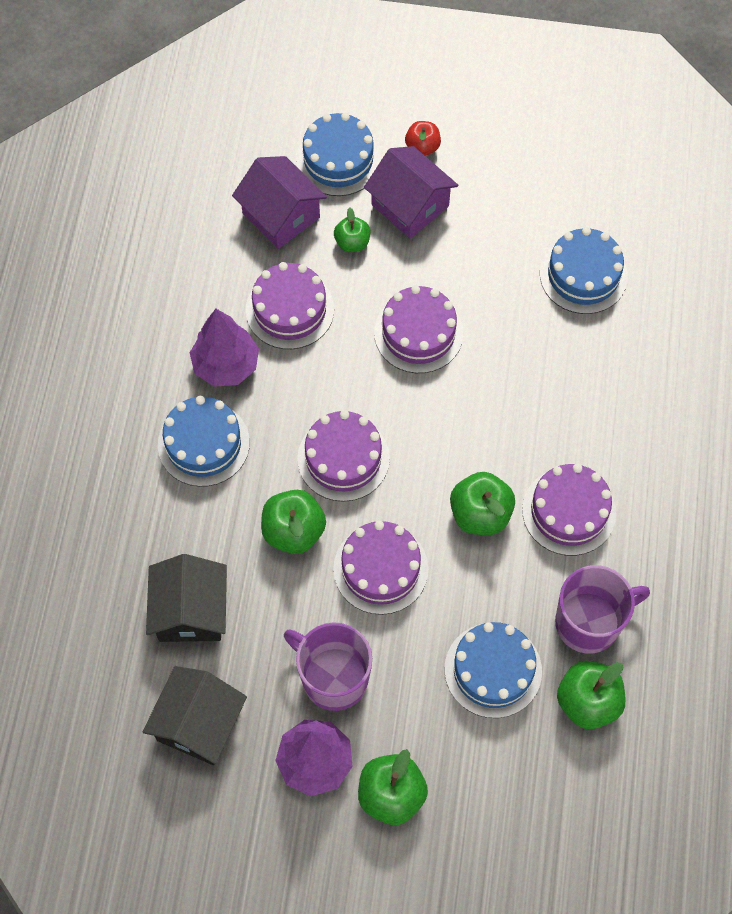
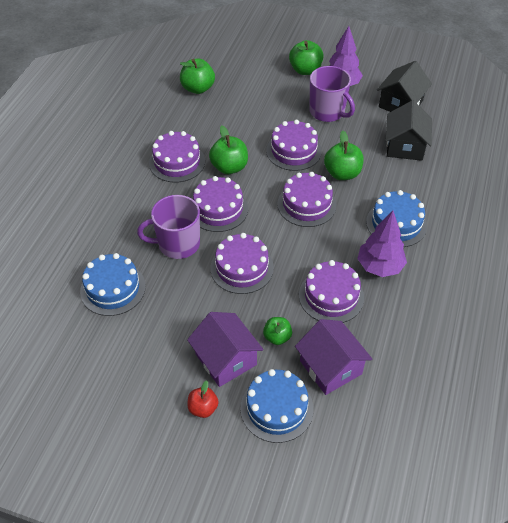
camera: 170 degrees left, 15 degrees down
(476, 427) = (218, 209): none -> purple cake
(493, 670) = (242, 105): blue cake -> none
(589, 622) = (185, 116): purple mug -> purple mug (178, 244)

